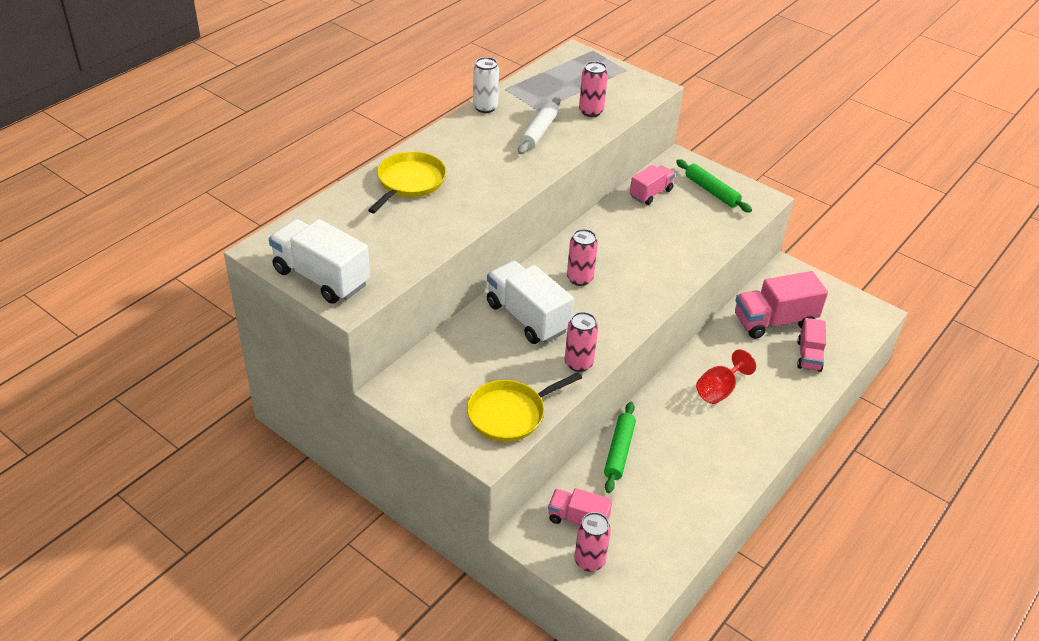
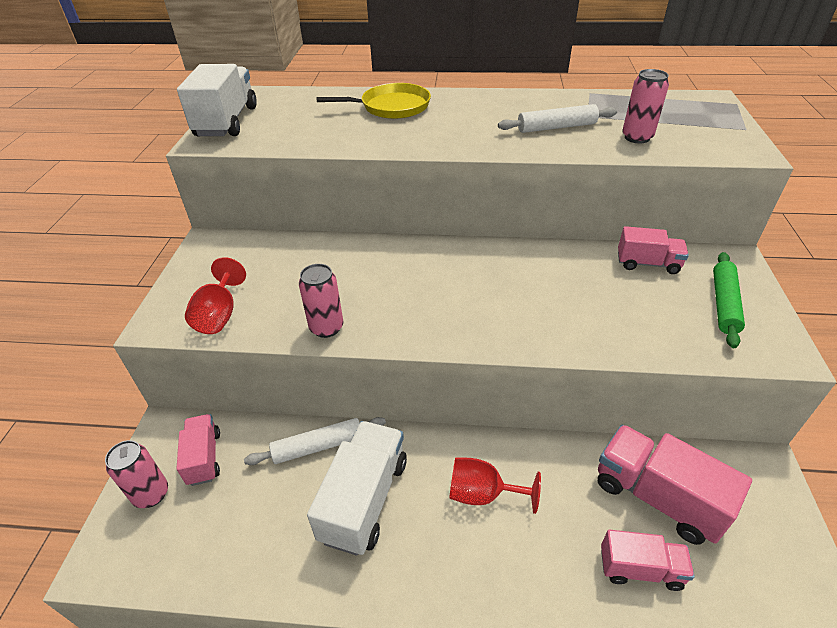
camera: 60 degrees right, 0 degrees up
(485, 107) = (546, 95): white can -> none
(509, 414) = (219, 315): yellow pan -> red goblet
(527, 317) = (363, 269): white truck -> white truck (364, 499)
(579, 278) = (453, 275): pink can -> none
(619, 451) = (318, 446): green rolling pin -> white rolling pin
(809, 356) = (640, 569): pink truck -> pink truck turned 150 degrees counterclockwise

